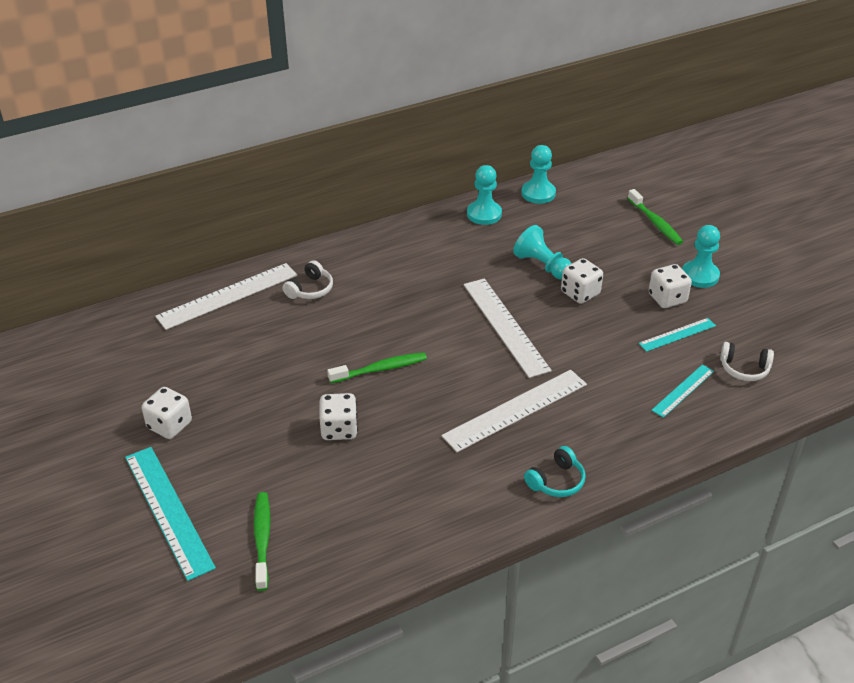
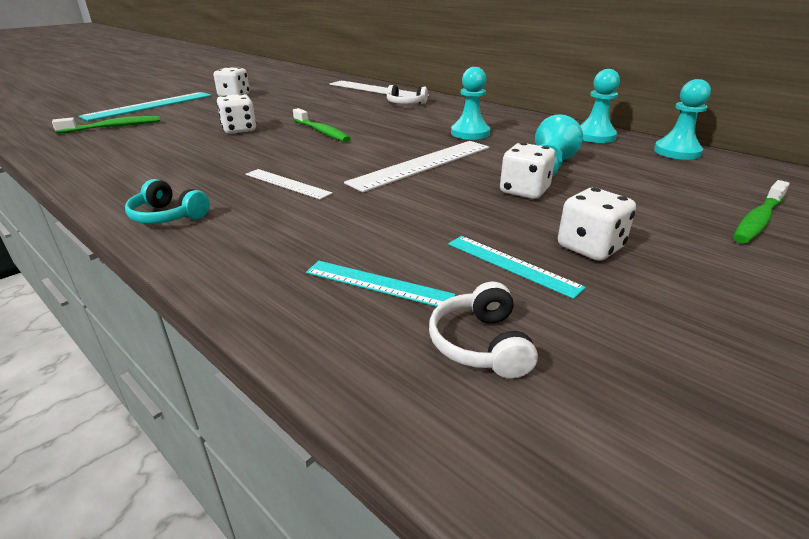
camera: 70 degrees right, 10 degrees down
(515, 410) = (287, 183): white ruler -> white ruler, size x0.56
(700, 275) = (690, 269): turquoise pawn -> turquoise pawn (470, 133)

